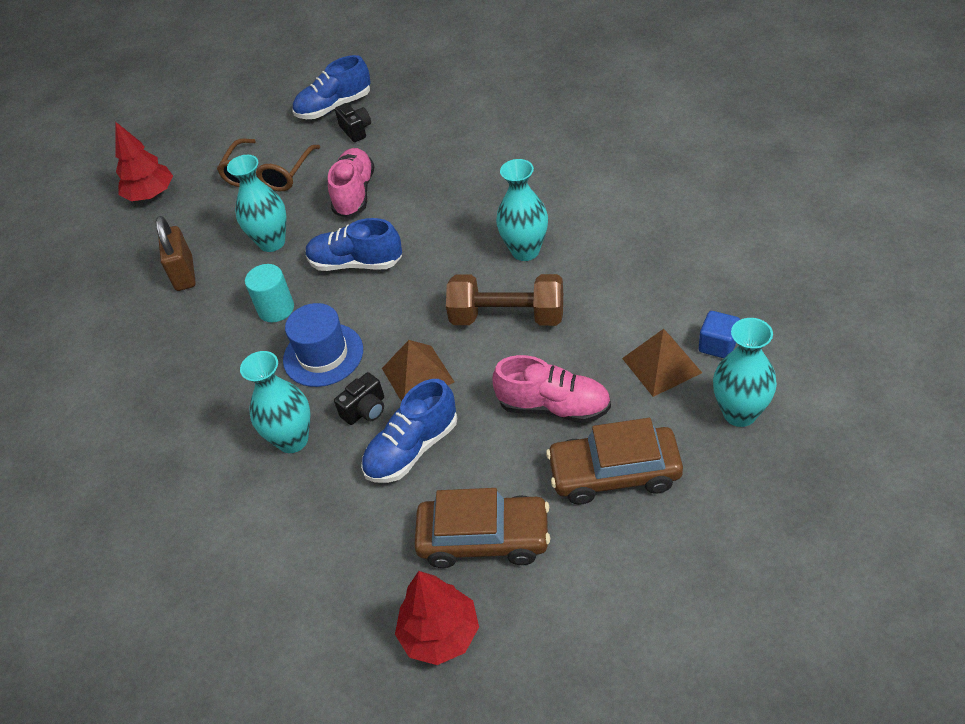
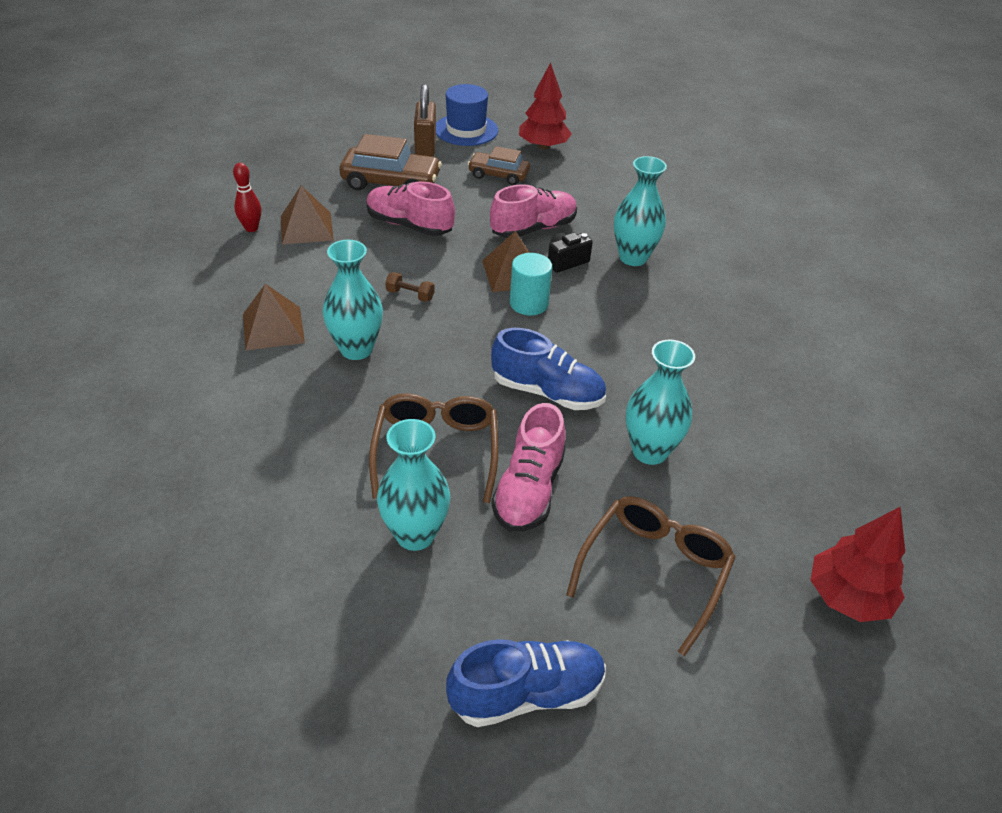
camera: 175 degrees left, 5 degrees down
(184, 274) = (764, 443): brown padlock -> brown padlock (425, 147)
(276, 309) = (646, 368): turquoise cylinder -> turquoise cylinder (529, 303)
(323, 355) = (598, 312): blue hat -> blue hat (466, 130)
(356, 130) = (500, 616): black camera -> none
(412, 449) = (533, 229): blue shoe -> pink shoe
(426, 198) = (436, 450): none -> brown glasses
(484, 538) = (498, 175): brown car -> brown car, size x0.63
(507, 317) = (410, 295): brown dumbbell -> brown dumbbell, size x0.41
(607, 247) = (273, 328): none -> brown pyramid
(718, 345) = (251, 228): blue cube -> red bowling pin
(739, 413) = (278, 189): turquoise vase -> turquoise vase (415, 534)

